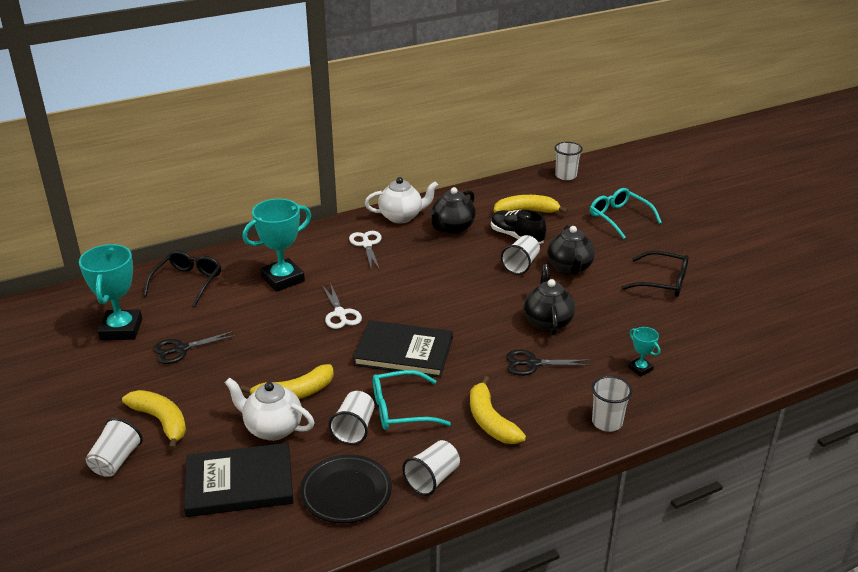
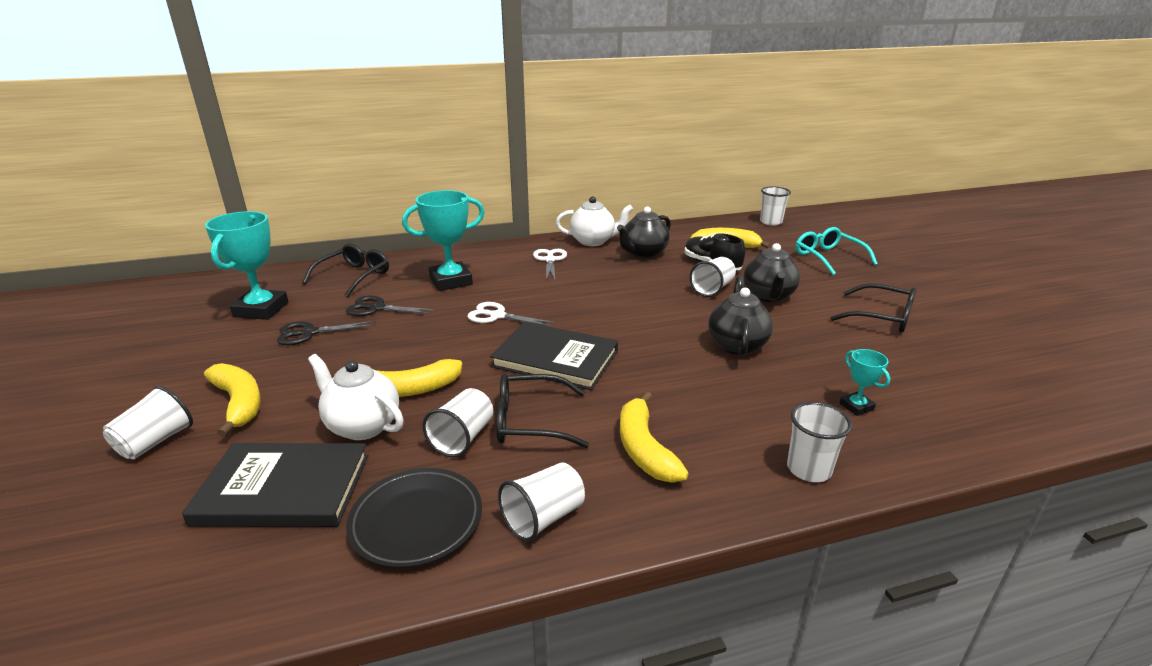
camera: 10 degrees right, 5 degrees down
(340, 314) = (497, 316): white scissors -> white scissors turned 120 degrees clockwise
(400, 409) = (530, 421): turquoise glasses -> black glasses
(532, 364) = (712, 387): black scissors -> black scissors (377, 308)

